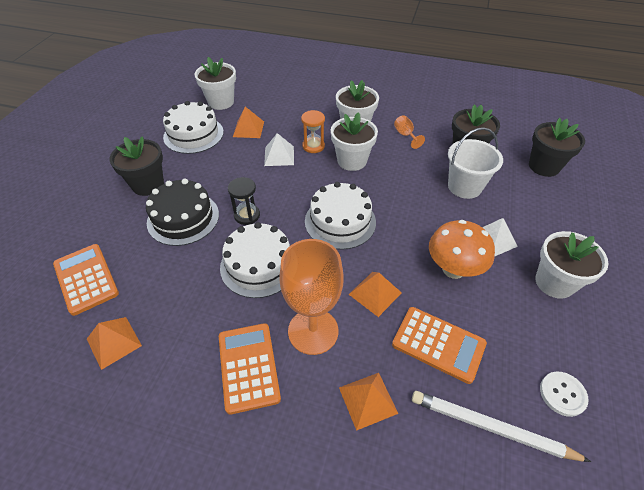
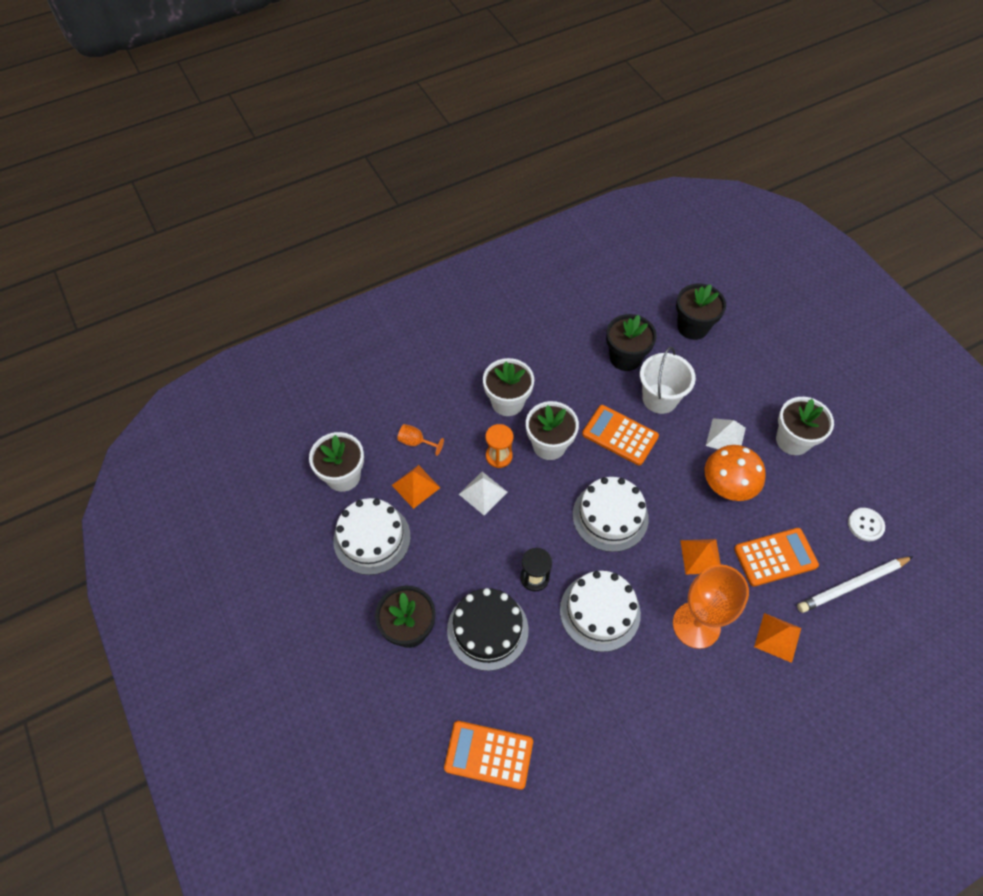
camera: 45 degrees left, 10 degrees up
(114, 342) = (581, 772): orange pyramid -> none
(248, 367) = (688, 691): orange calculator -> orange calculator (620, 435)
(405, 135) = (560, 377): orange goblet -> orange goblet (416, 442)

